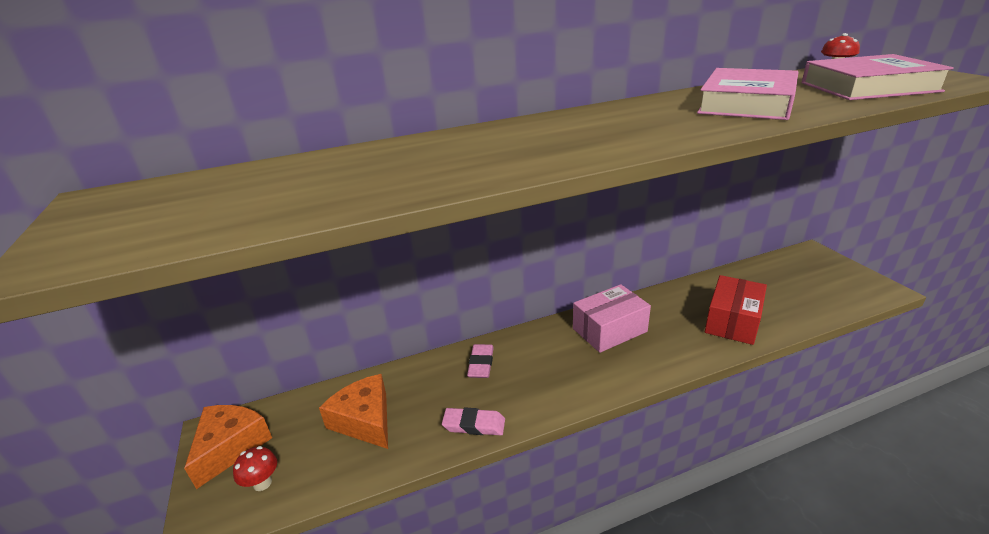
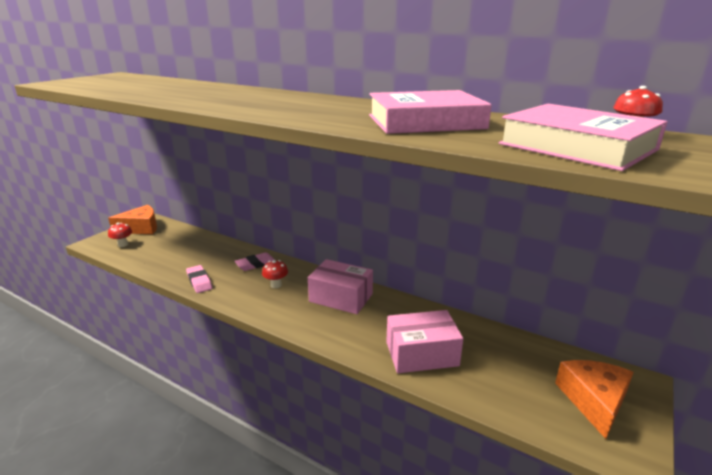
camera: 50 degrees right, 5 degrees down
(365, 420) = (180, 250): orange cheese -> orange cheese (594, 401)
(544, 364) = (276, 285): none -> red mushroom
(732, 321) = (421, 354): red box -> pink box

